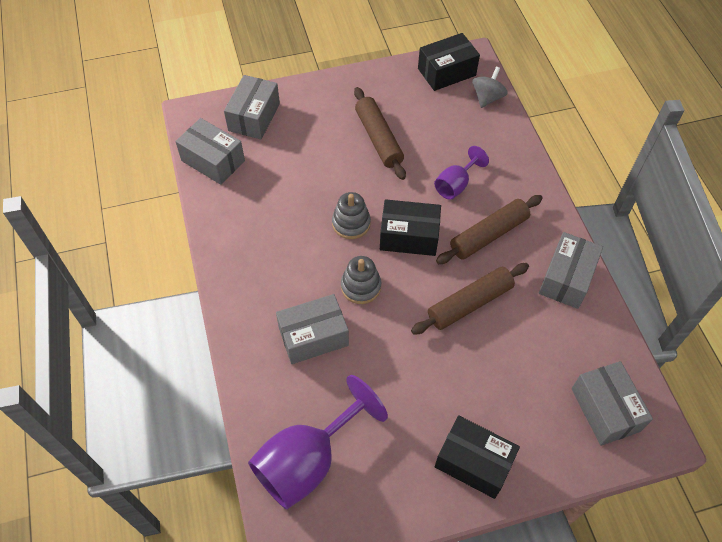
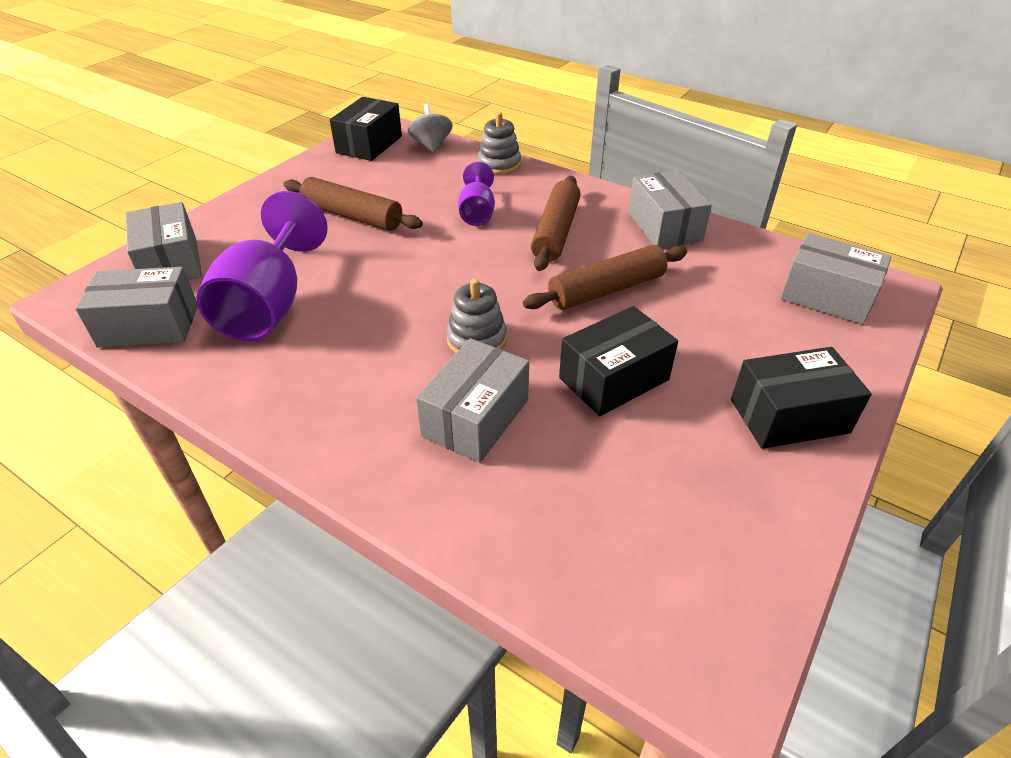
camera: 40 degrees left, 15 degrees down
(308, 460) = (623, 552): purple goblet -> purple goblet (269, 305)
(351, 223) = (400, 293): grey stacking toy -> grey stacking toy (499, 164)
(409, 236) = (478, 272): black box -> black box (614, 379)
(470, 303) = (607, 290): brown rolling pin -> brown rolling pin turned 45 degrees clockwise

